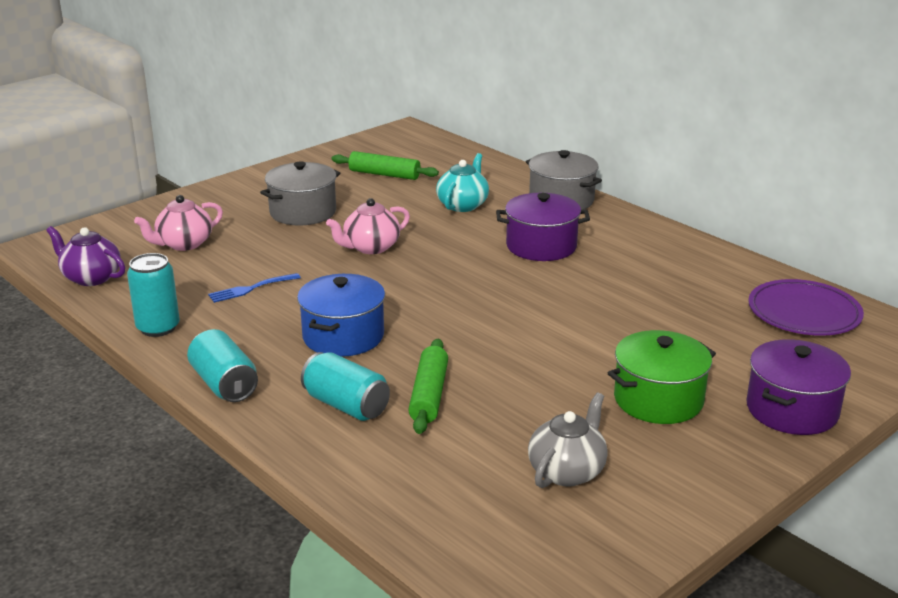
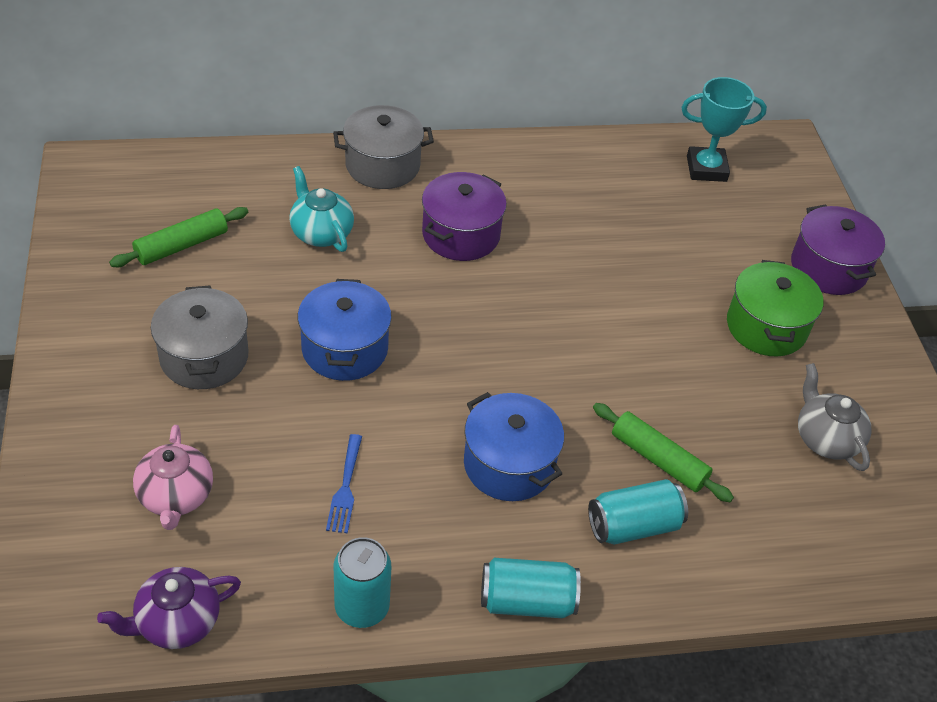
camera: 60 degrees left, 20 degrees up
(370, 247) = (345, 349): pink teapot -> blue pot
(804, 313) = (706, 168): purple plate -> turquoise trophy

